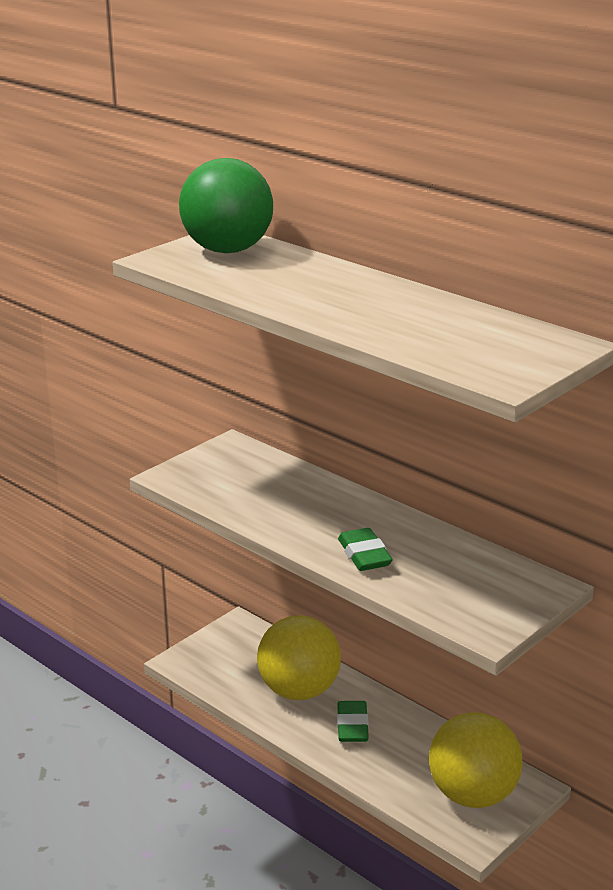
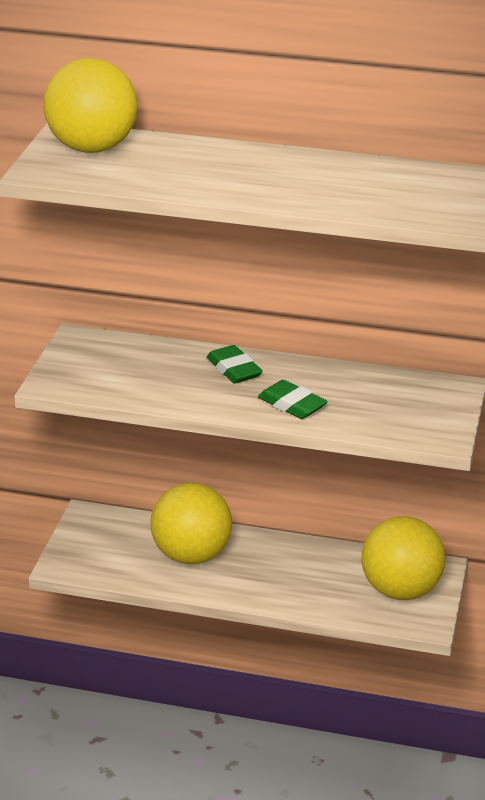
camera: 30 degrees left, 5 degrees up
(227, 250) = (92, 148): green ball -> yellow ball
(352, 726) = (261, 569): green eraser -> green eraser (234, 369)

